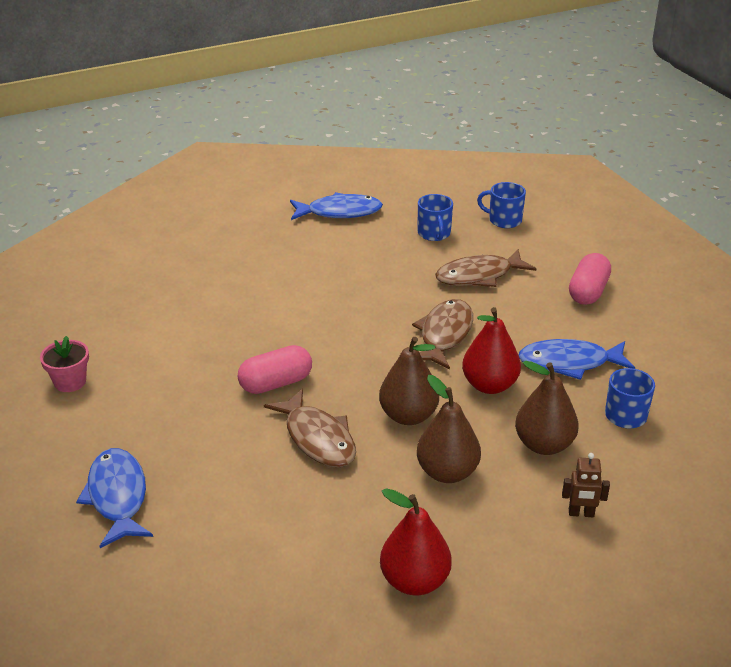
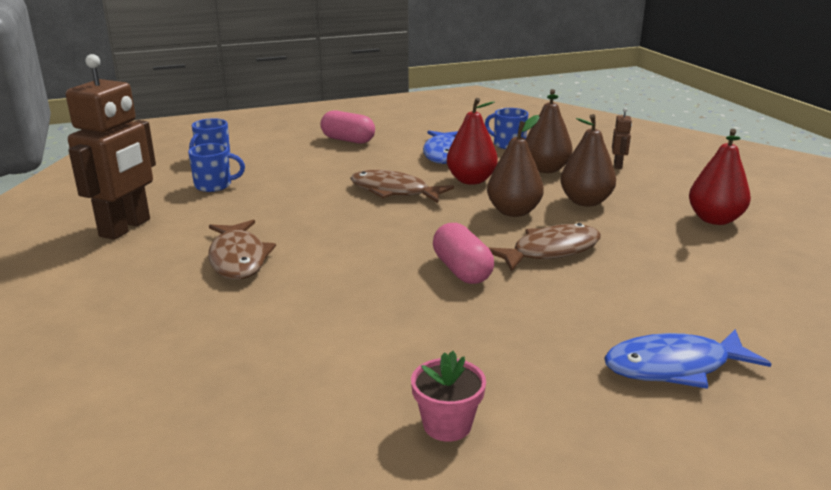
camera: 85 degrees left, 10 degrees down
(340, 212) = (126, 228): blue fish -> brown robot
(479, 276) = (303, 173): brown fish -> brown fish (238, 259)

